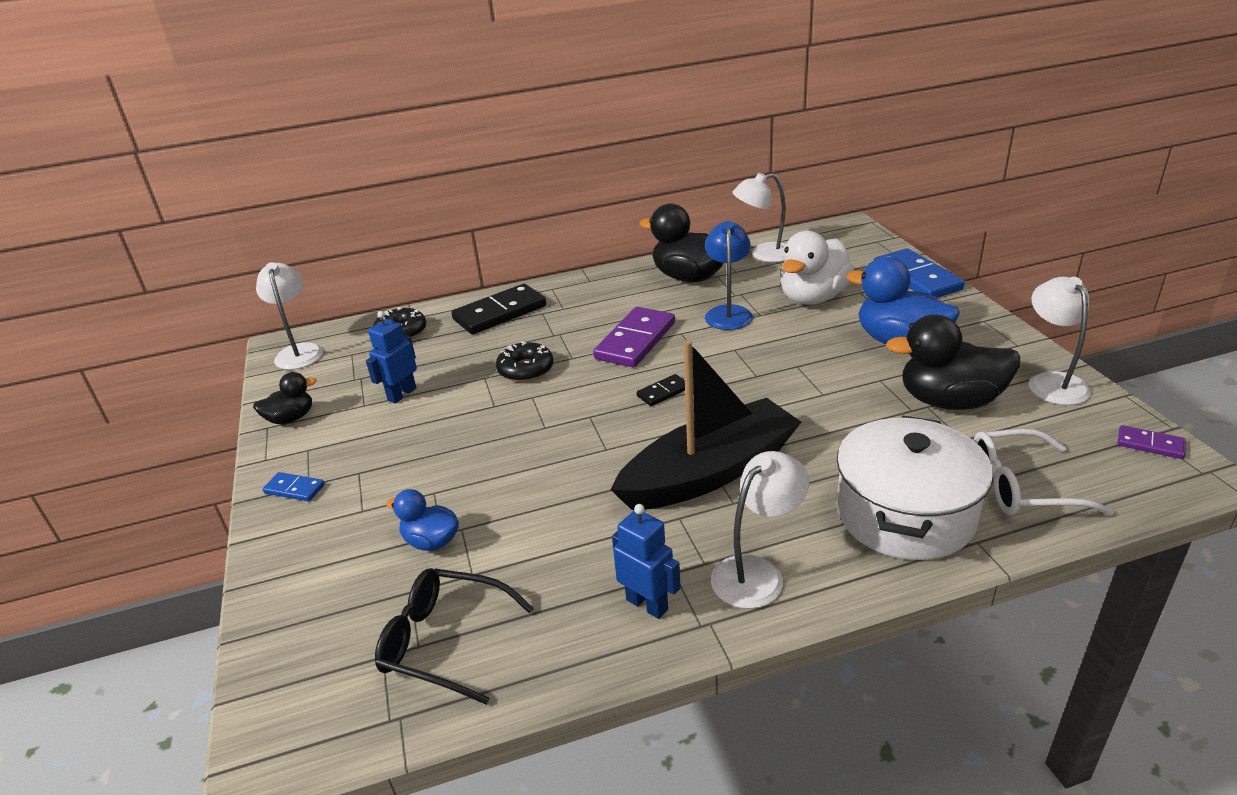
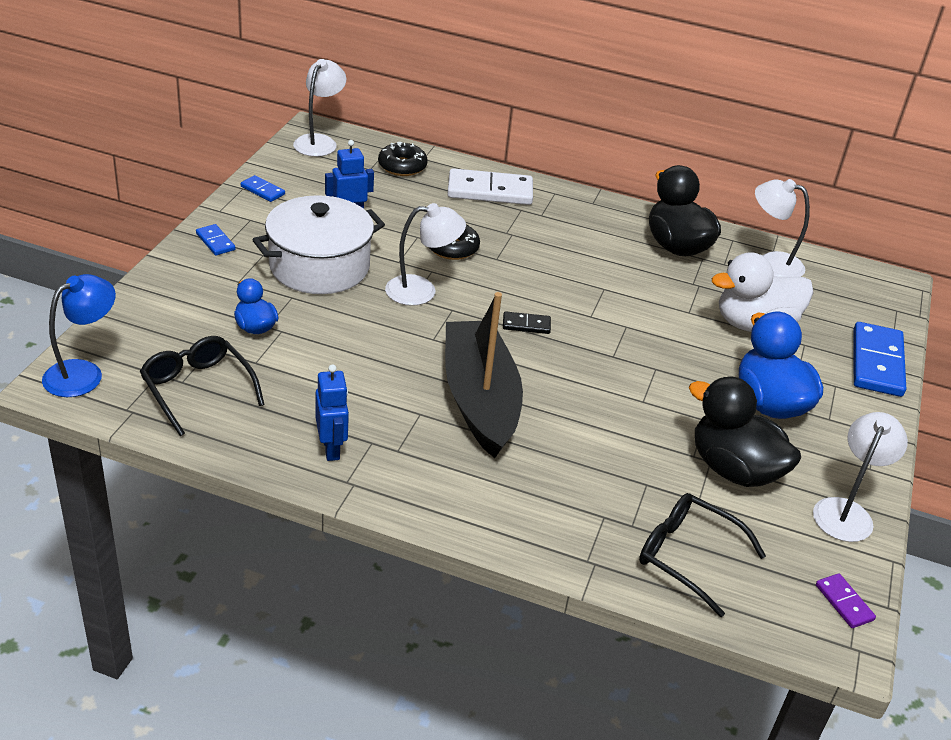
camera: 30 degrees right, 5 degrees up
(291, 418) = (262, 190): black duck -> blue domino
(500, 313) = (490, 191): black domino -> white domino
(635, 341) = (560, 274): purple domino -> none
(709, 472) = (480, 399): black boat -> black boat turned 105 degrees counterclockwise
(728, 313) = (664, 294): blue lamp -> blue lamp (83, 373)
(757, 572) = (421, 478): white lamp -> white lamp (422, 291)
(905, 514) = (572, 514): white pot -> white pot (319, 266)
(1022, 486) = (688, 556): white glasses -> black glasses

